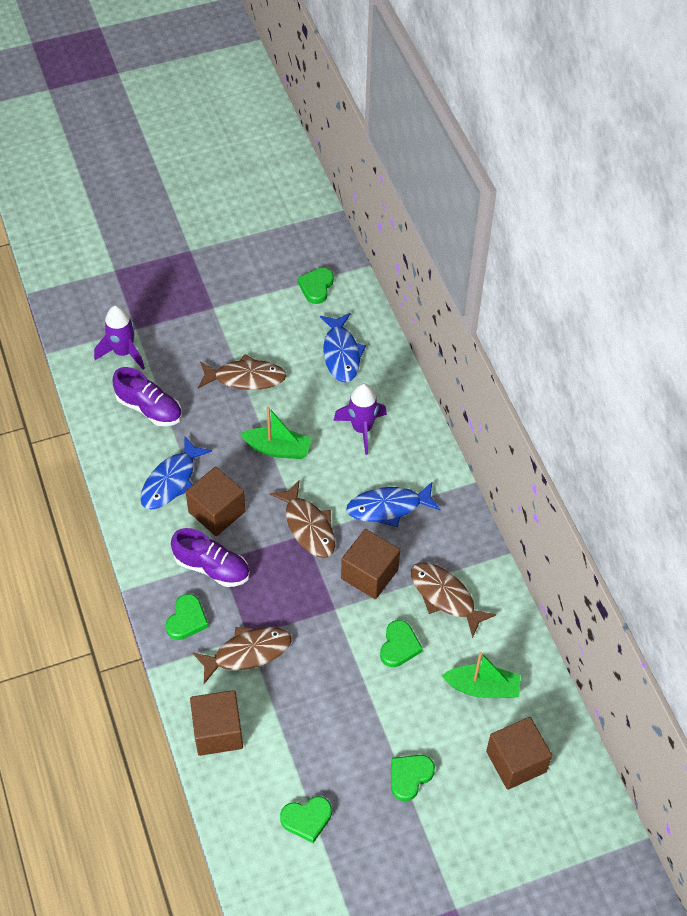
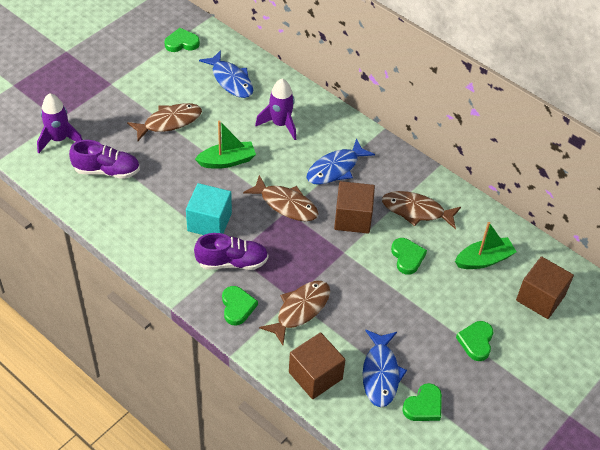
camera: 30 degrees left, 5 degrees down
(171, 481) = (159, 214): blue fish -> blue fish (380, 373)
(217, 512) = (209, 222): brown cube -> turquoise cube
(316, 287) = (182, 43): green heart -> green heart turned 90 degrees clockwise

